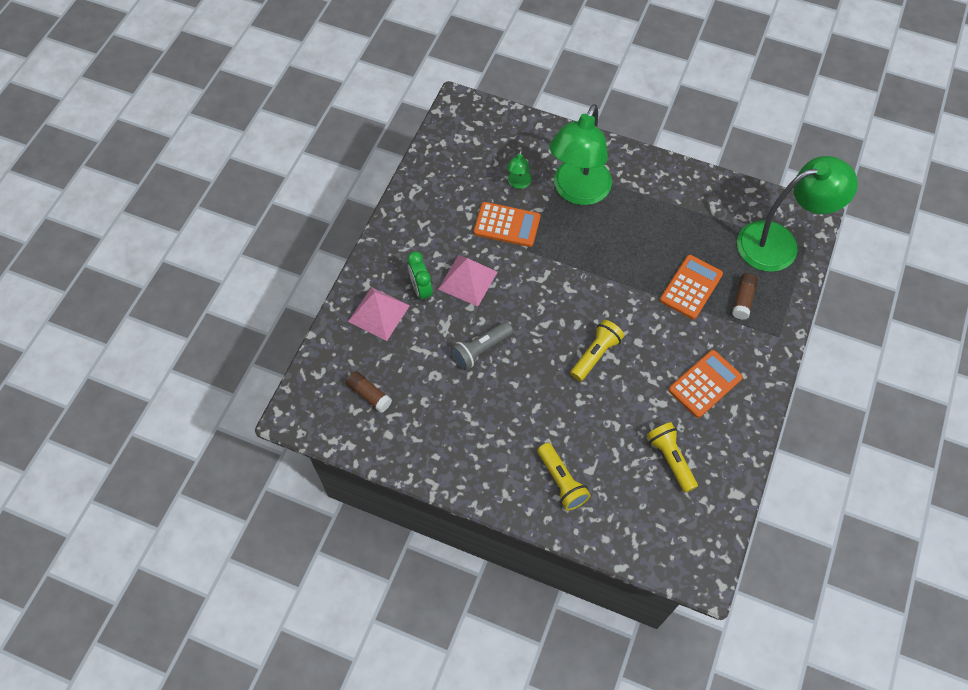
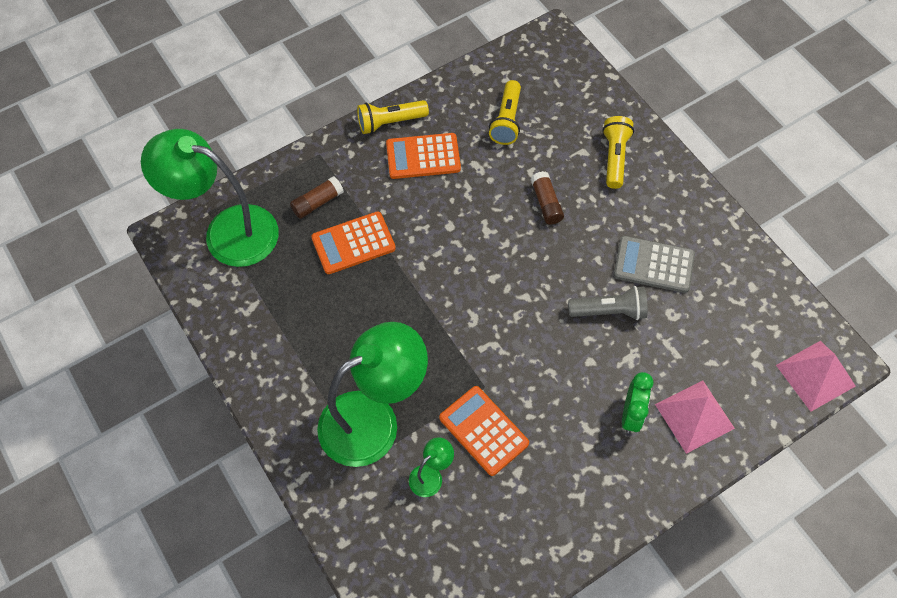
camera: 145 degrees left, 0 degrees up
(369, 395) = (752, 335): brown glue stick -> brown glue stick (546, 203)
(468, 280) = (572, 393): pink pyramid -> pink pyramid (815, 375)
(471, 405) = (654, 265): none -> grey calculator
(595, 354) = (500, 239): yellow flashlight -> yellow flashlight (390, 122)

